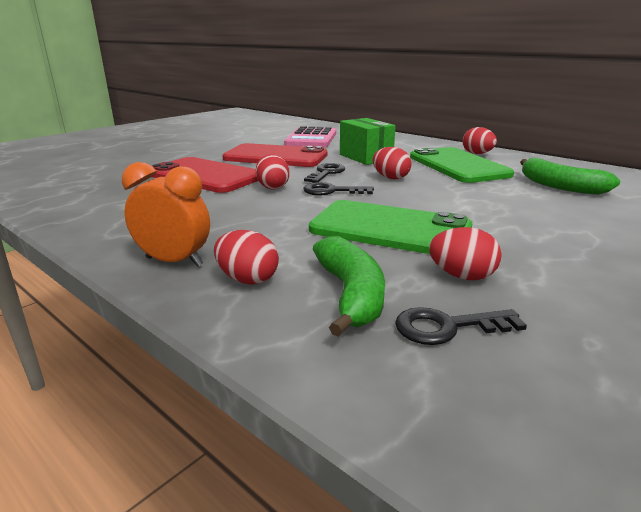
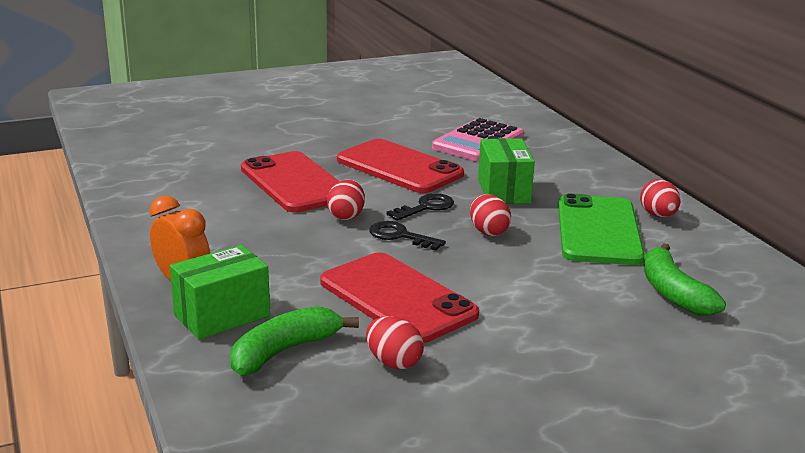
camera: 25 degrees right, 0 degrees up
(247, 279) = (222, 315): red egg -> green box
(351, 294) = (284, 351): green banana -> green banana turned 150 degrees counterclockwise
(390, 229) = (397, 298): green phone -> red phone
(448, 327) = (323, 397): black key -> none

